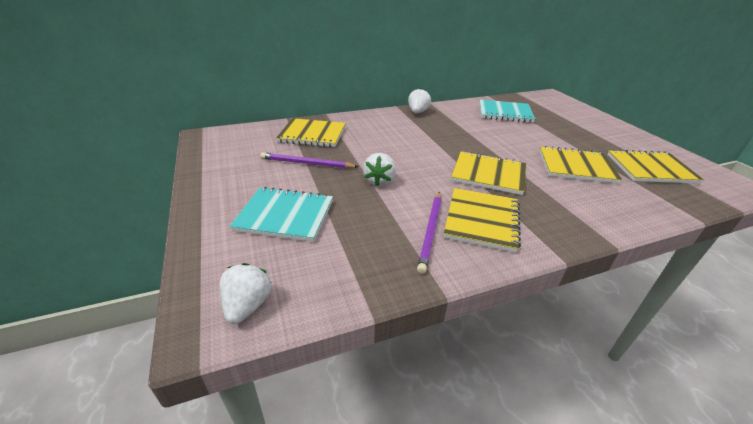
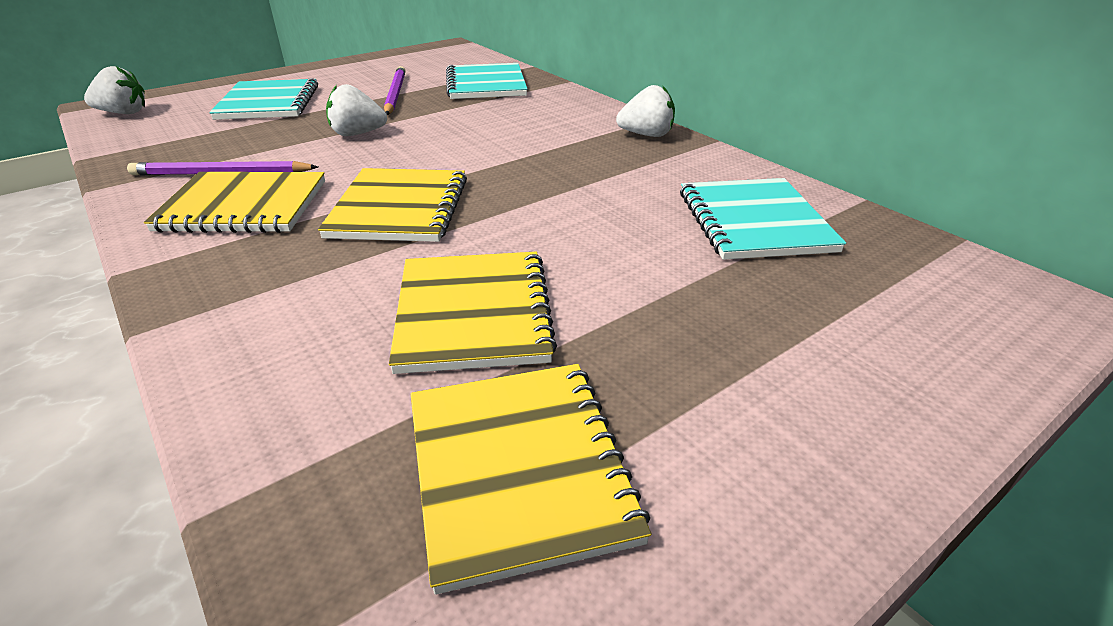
camera: 75 degrees right, 0 degrees up
(312, 134) = (486, 84): yellow notebook -> turquoise notebook

